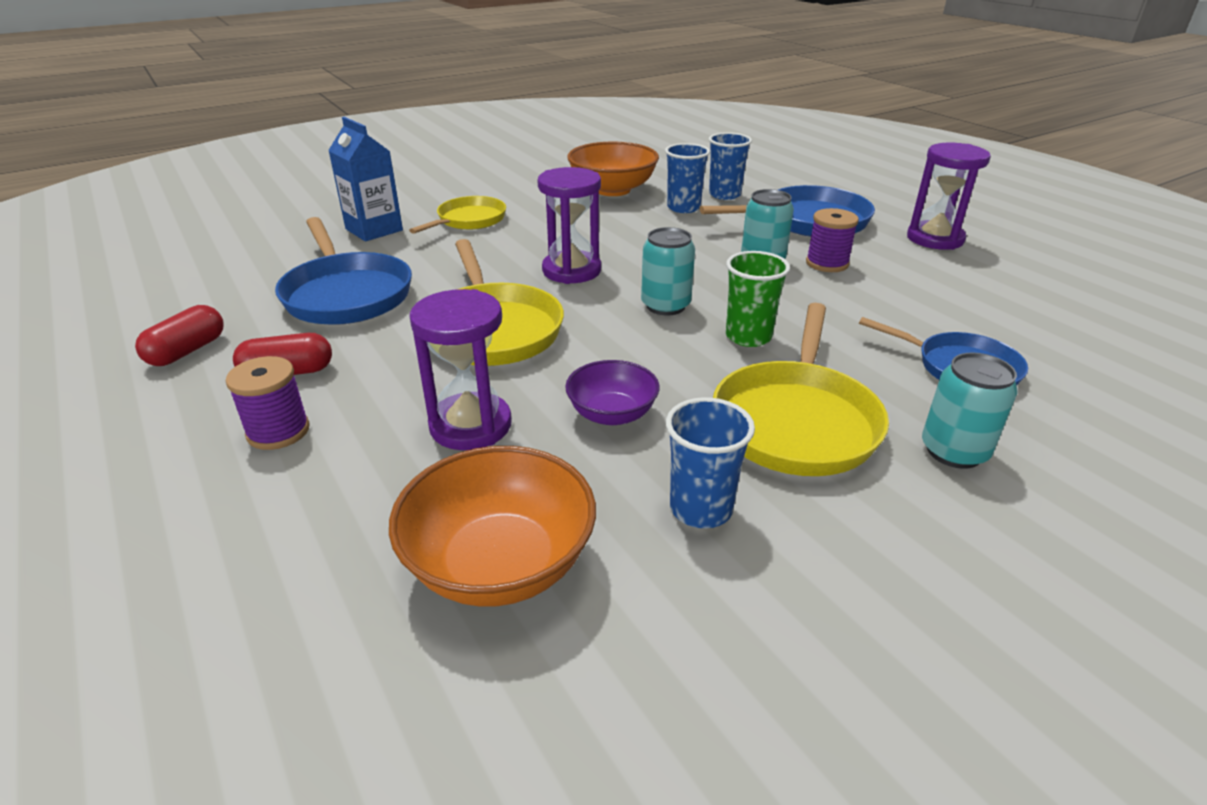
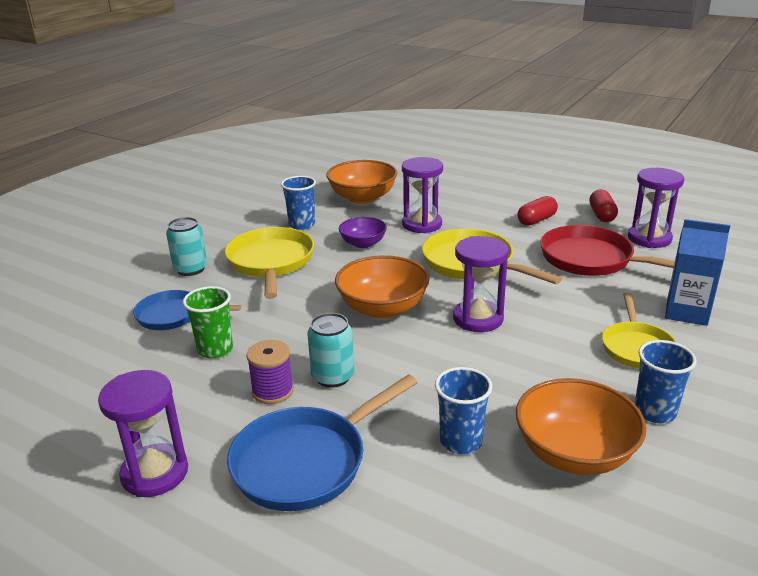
camera: 155 degrees right, 5 degrees down
(225, 299) = (649, 238): none -> purple hourglass
(278, 431) = (496, 204): purple spool -> none
(346, 294) = (592, 260): blue pan -> red pan
(665, 306) = (382, 308): turquoise can -> orange bowl
(724, 195) = (432, 492): blue cup -> blue cup (655, 412)
(748, 337) = (314, 301): green cup -> green cup (215, 349)

